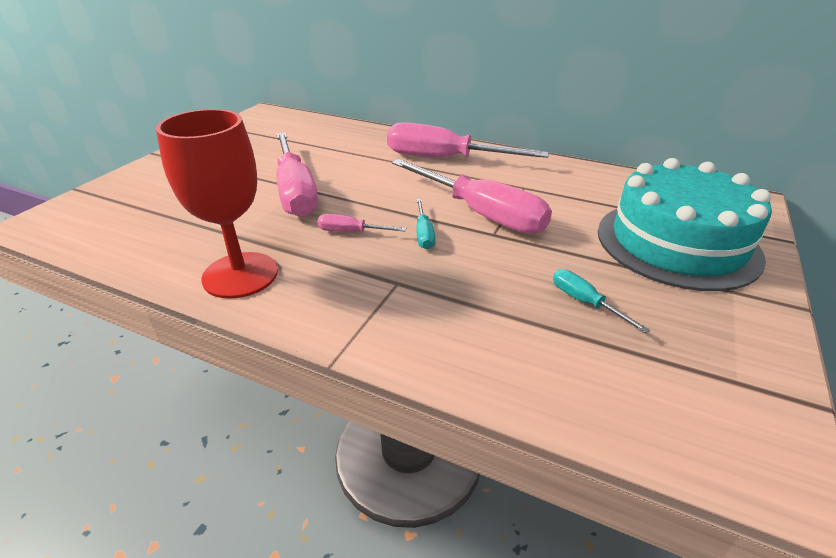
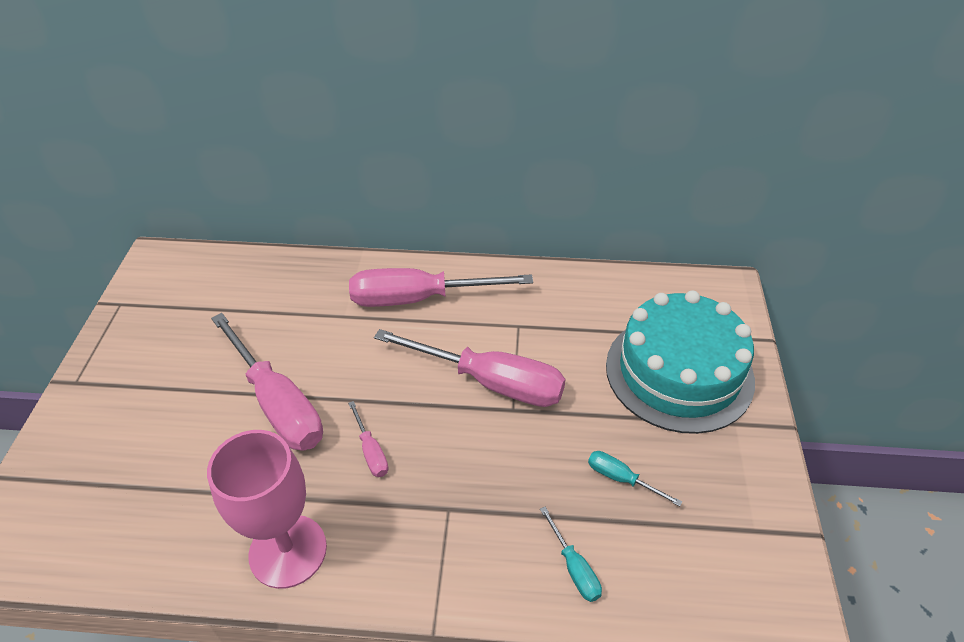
camera: 20 degrees left, 10 degrees up
(240, 275) = (288, 551): red goblet -> pink goblet
(351, 232) = (371, 451): pink screwdriver -> pink screwdriver turned 105 degrees counterclockwise
(424, 234) = (446, 431): turquoise screwdriver -> turquoise screwdriver (574, 567)

